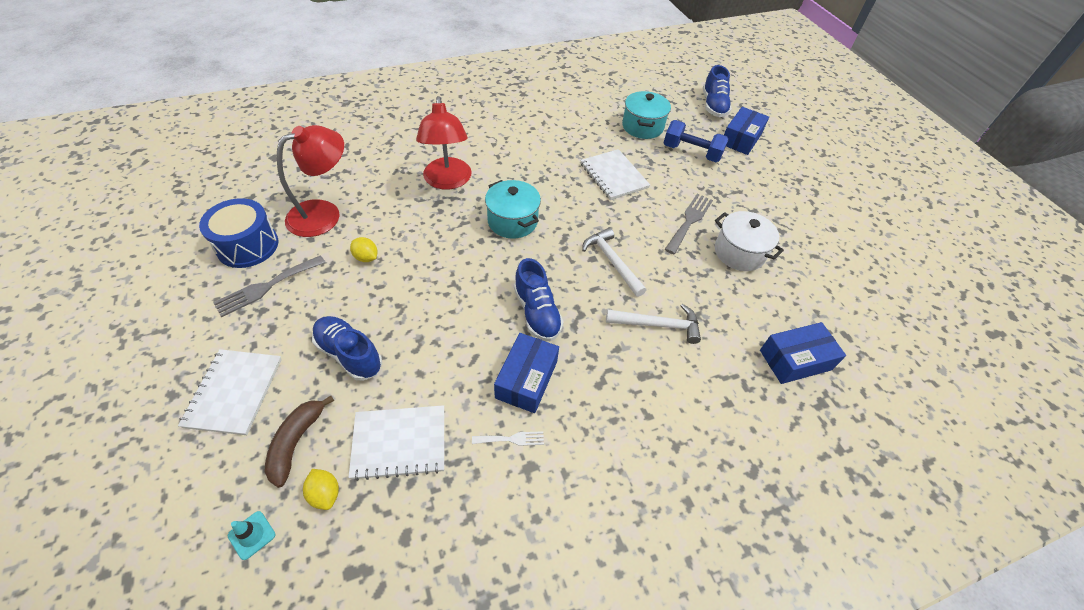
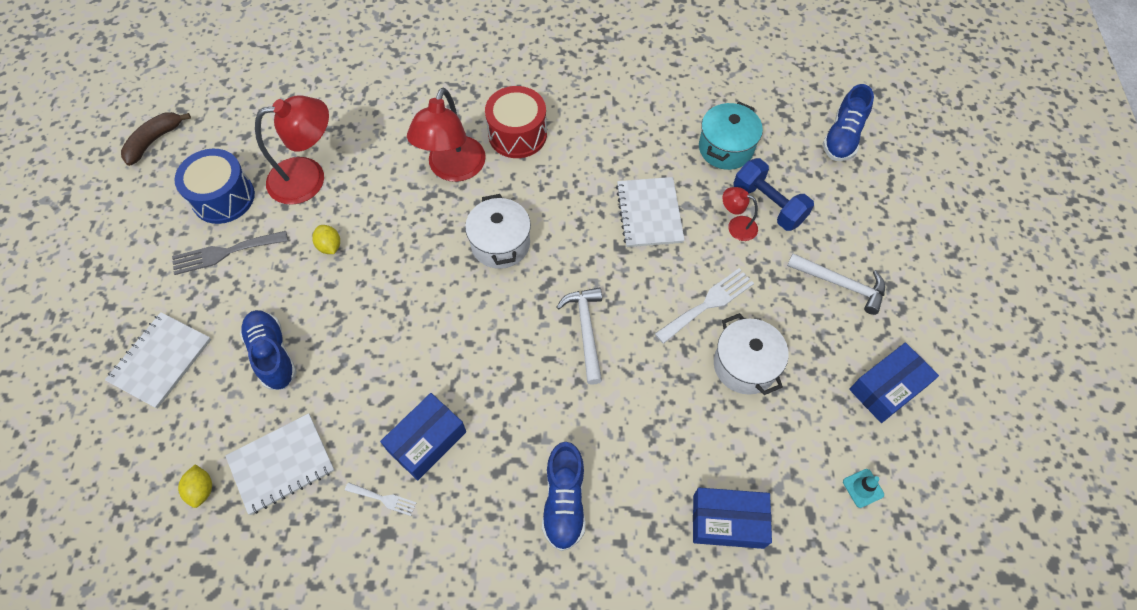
camera: 25 degrees right, 10 degrees up
(252, 535) = (132, 504): turquoise traffic cone -> turquoise traffic cone (863, 488)
(296, 442) = (195, 430): brown banana -> brown banana (154, 141)
(399, 443) = (281, 464): white notebook -> white notebook turned 45 degrees counterclockwise
(487, 149) = (517, 134): none -> red drum
(512, 221) = (500, 244): turquoise pot -> white pot
(537, 312) = (473, 368): blue shoe -> blue shoe (564, 501)
(658, 325) = (595, 426): white hammer -> white hammer (841, 284)
(678, 169) = (736, 226): none -> red lamp
(689, 221) = (708, 304): grey fork -> white fork
(741, 139) = (849, 200): blue box -> blue box (887, 388)

